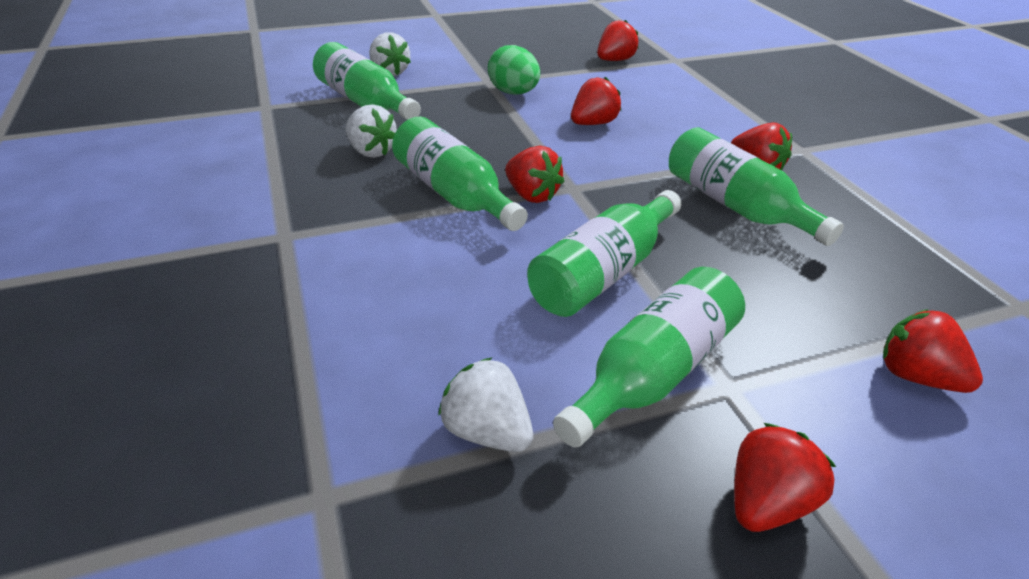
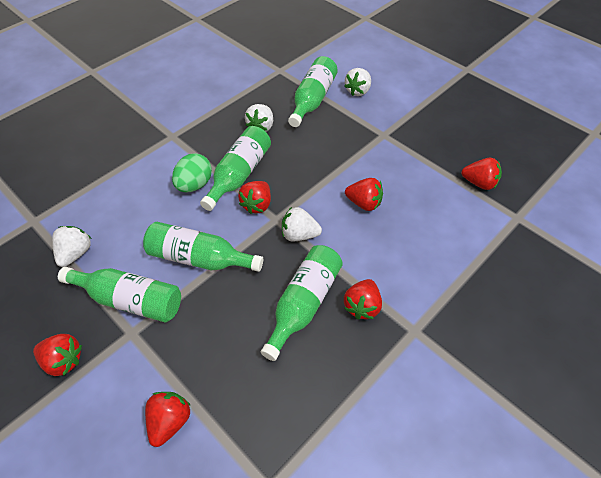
camera: 65 degrees right, 15 degrees up
(513, 93) = (376, 152): green egg -> green egg (194, 185)
(614, 178) = (299, 234): none -> white strawberry

